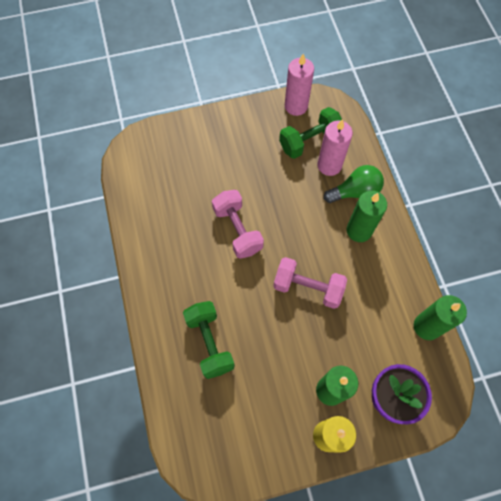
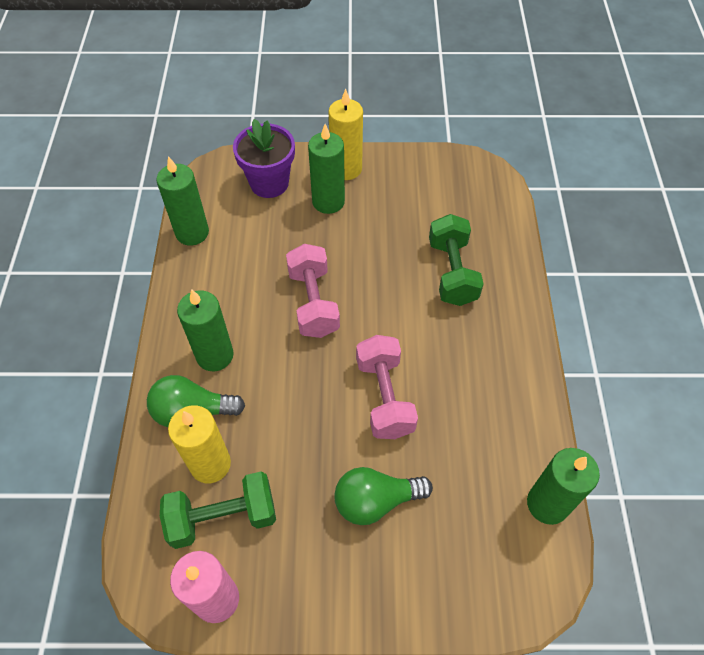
camera: 165 degrees left, 10 degrees down
(127, 190) = (547, 504): none -> green candle
(227, 169) = (376, 501): none -> green light bulb
(308, 288) = (313, 302): pink dumbbell -> pink dumbbell turned 45 degrees clockwise
(329, 165) = (210, 464): pink candle -> yellow candle

